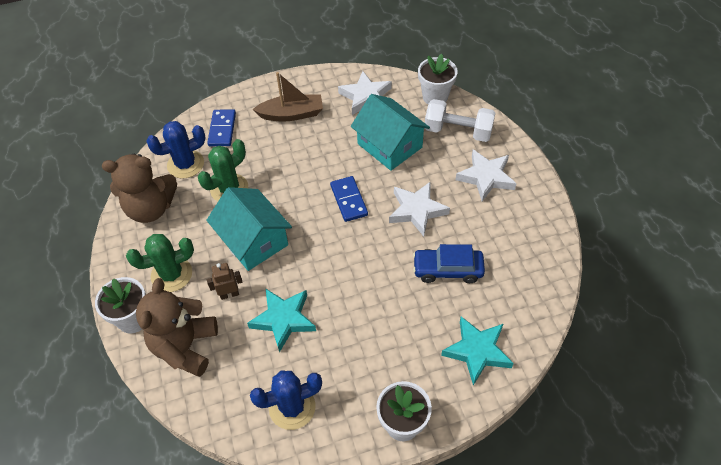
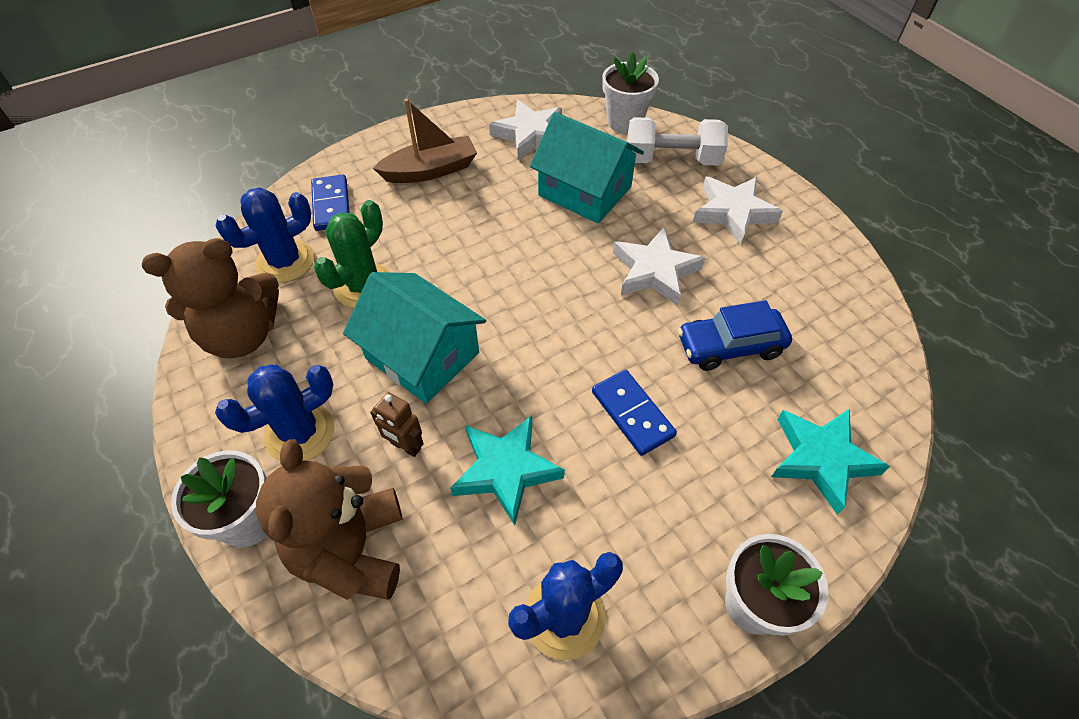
camera: 15 degrees left, 0 degrees up
(171, 274) = (300, 433): green cactus -> blue cactus
(229, 294) = (405, 446): brown robot -> brown robot turned 120 degrees counterclockwise
(348, 200) = (551, 273): blue domino -> blue domino (632, 414)

